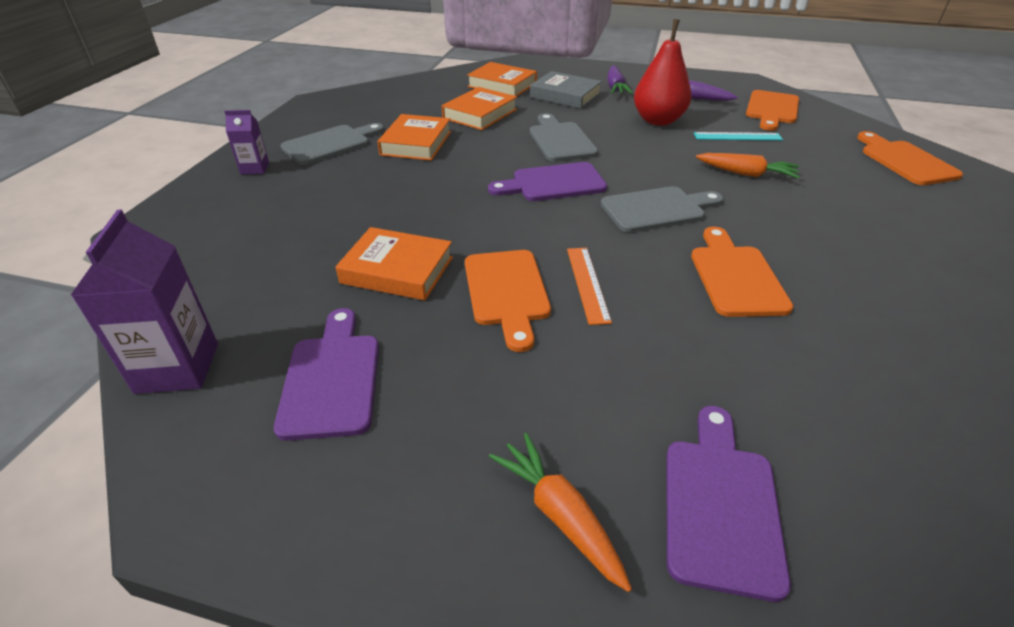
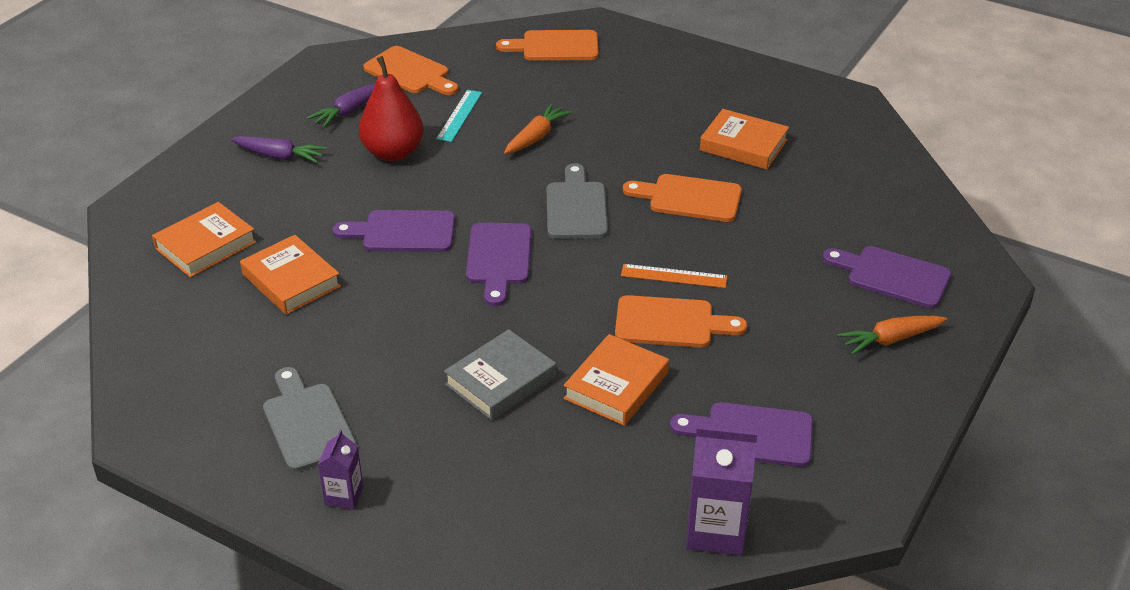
camera: 75 degrees left, 0 degrees up
(416, 143) = (347, 345): orange book -> orange book (743, 145)
(560, 140) = (403, 232): grey cutting board -> purple cutting board
(565, 95) = (278, 200): grey book -> grey book (500, 381)

